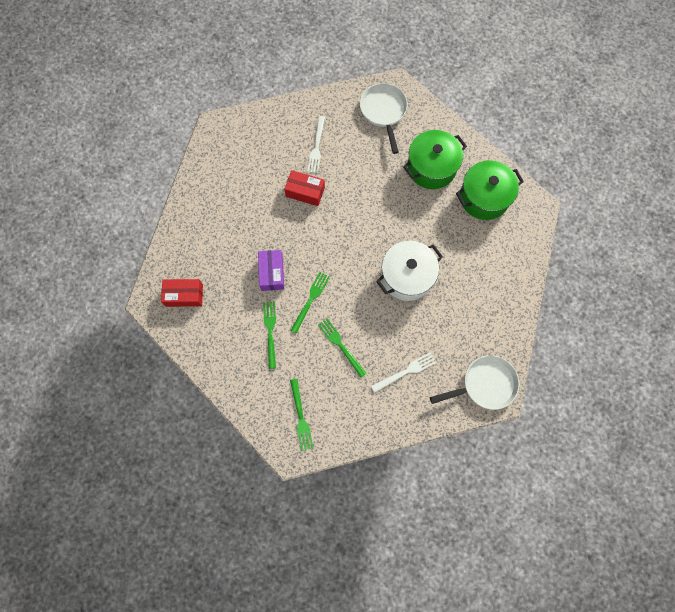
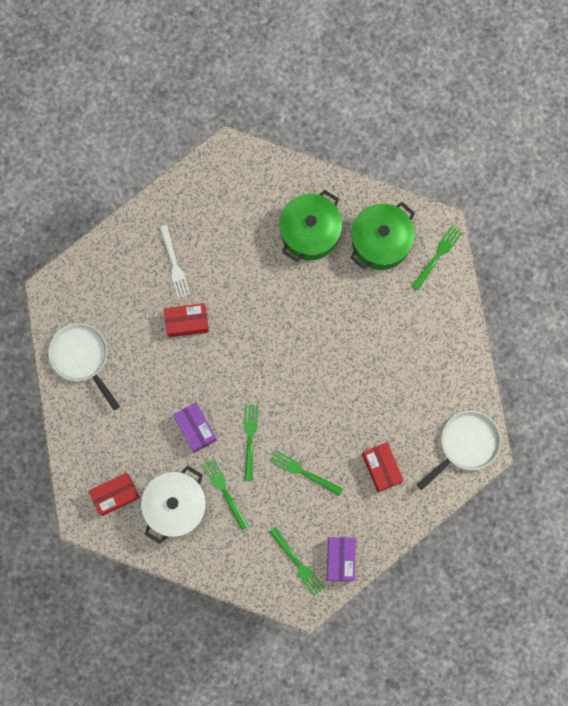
camera: 25 degrees left, 5 degrees up
(337, 430) = (340, 559): none -> purple box
(383, 112) = (228, 189): white pan -> white pan (82, 357)
(406, 371) = (381, 468): white fork -> red box
(407, 276) = (338, 367): white pot -> white pot (175, 506)
(526, 226) = (438, 255): none -> green fork

